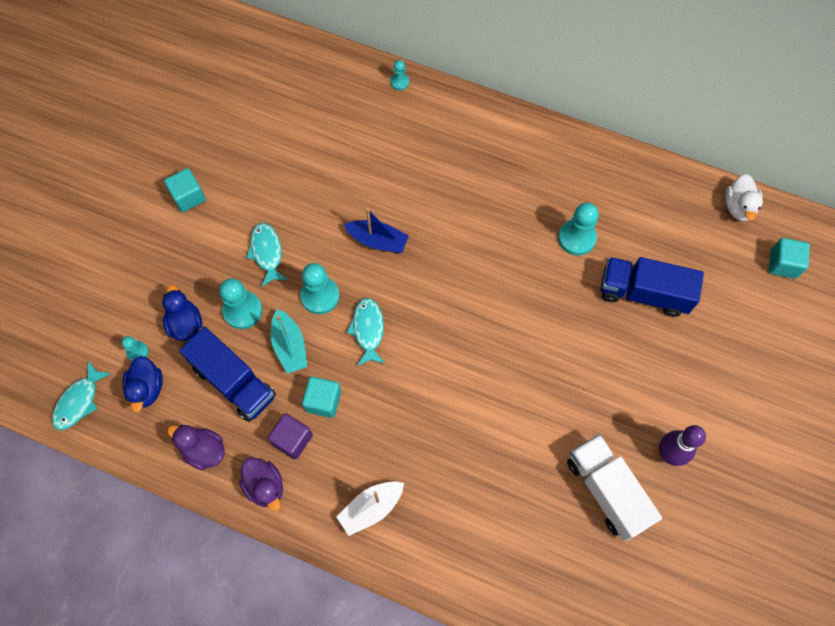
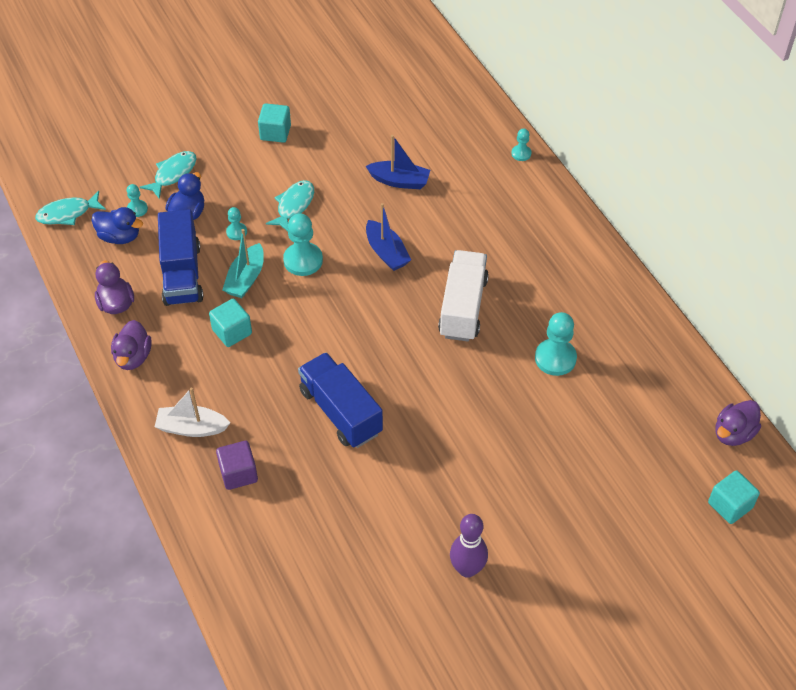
camera: 40 degrees right, 15 degrees down
(147, 388) = (119, 237): blue duck -> blue duck turned 105 degrees counterclockwise
(242, 310) = (236, 232): turquoise pawn -> turquoise pawn, size x0.54
(292, 439) = (183, 341): purple cube -> purple cube (238, 473)
(330, 171) = (399, 181): none -> blue boat
(368, 330) = (315, 308): turquoise fish -> turquoise fish (173, 174)
(606, 490) = (386, 555): white truck -> white truck (463, 307)
(643, 293) = (572, 438): blue truck -> blue truck (340, 411)
(738, 207) = (733, 433): white duck -> purple duck

